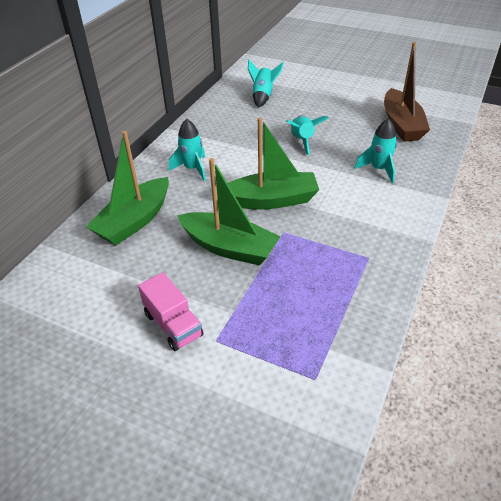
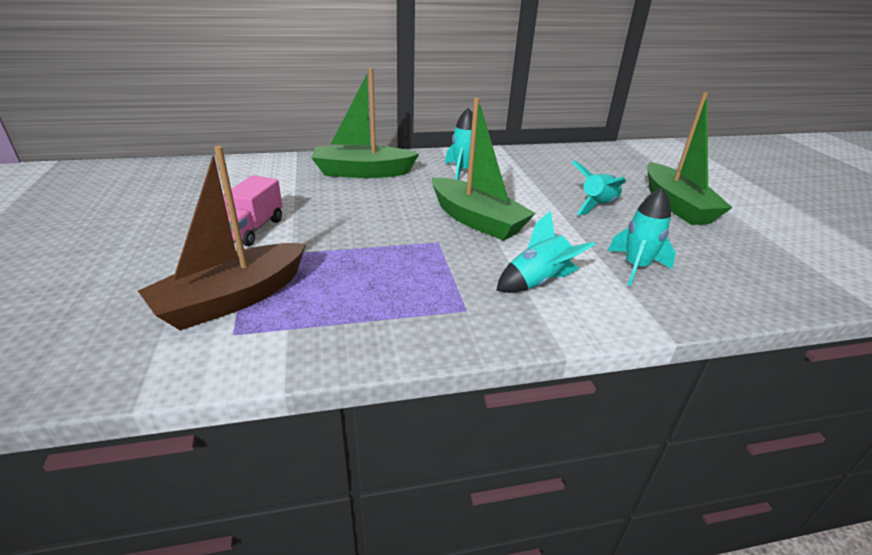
camera: 50 degrees right, 10 degrees down
(229, 247) = (380, 222): green boat -> green boat (676, 205)
(263, 96) = (626, 166): turquoise rocket -> turquoise rocket (537, 282)
(401, 124) = (753, 257): brown boat -> brown boat (232, 299)

